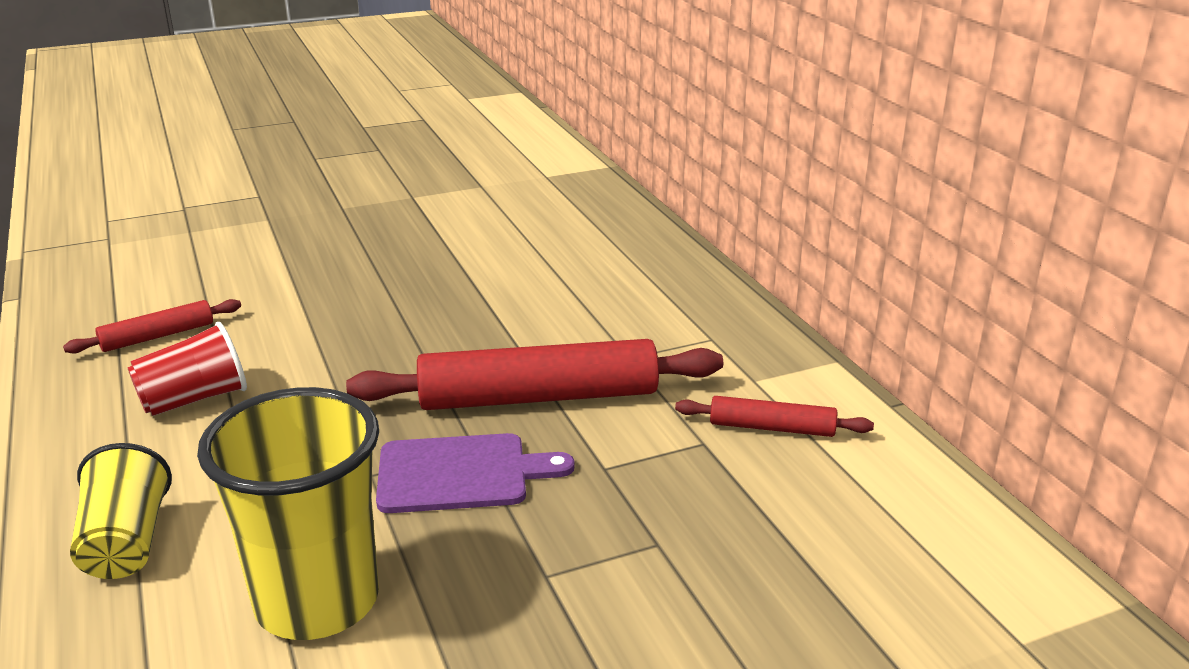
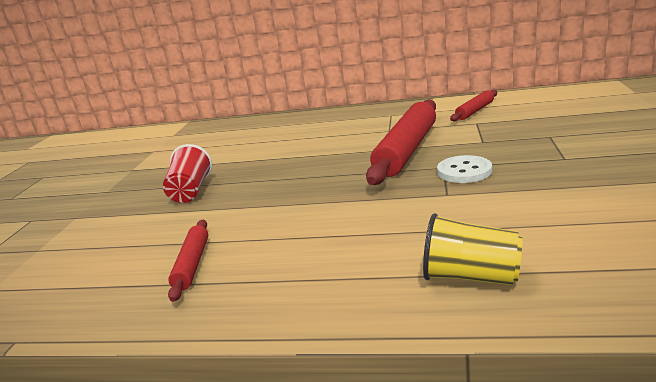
camera: 55 degrees left, 5 degrees down
(194, 399) = (304, 249): red cup -> red cup (191, 191)
(317, 601) = (565, 212): yellow cup -> none
(460, 473) = (464, 171): purple cutting board -> white button

